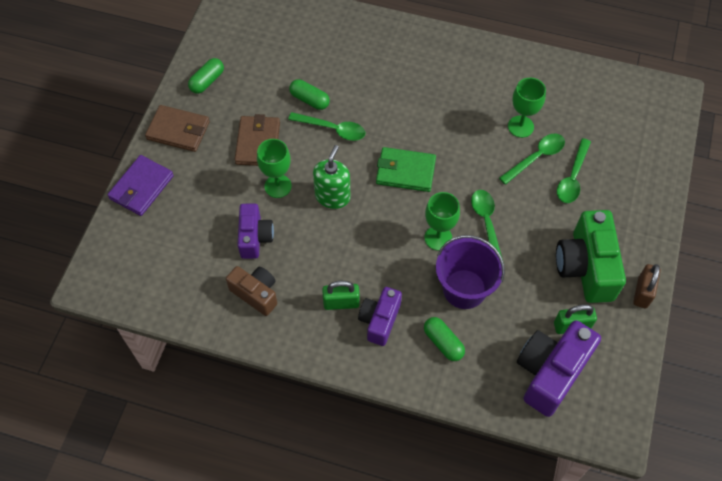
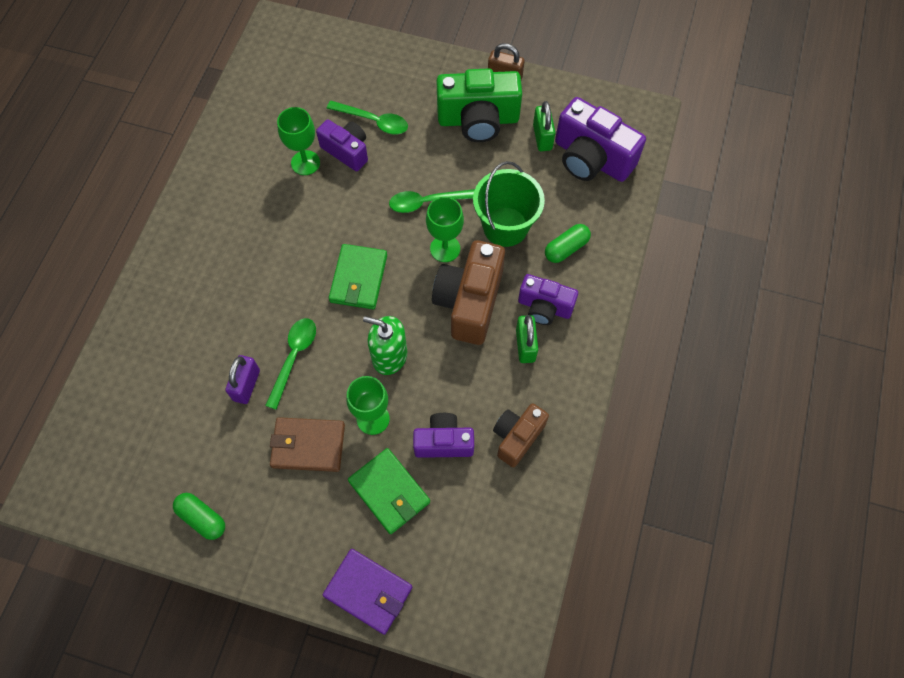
camera: 90 degrees left, 5 degrees up
(178, 130) = (281, 550): brown wallet -> none
(216, 199) = (389, 492): none -> green wallet
(309, 100) = (246, 385): green capsule -> purple padlock
(384, 258) = (469, 302): none -> brown camera
(464, 289) = (505, 227): purple bucket -> green bucket
(536, 157) = (346, 151): green spoon -> purple camera

